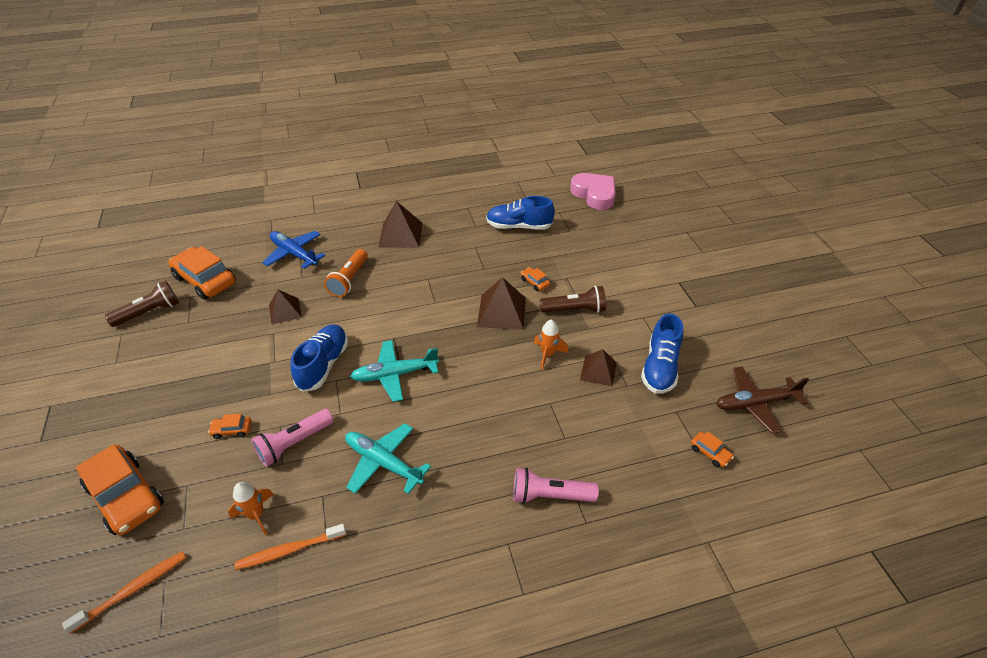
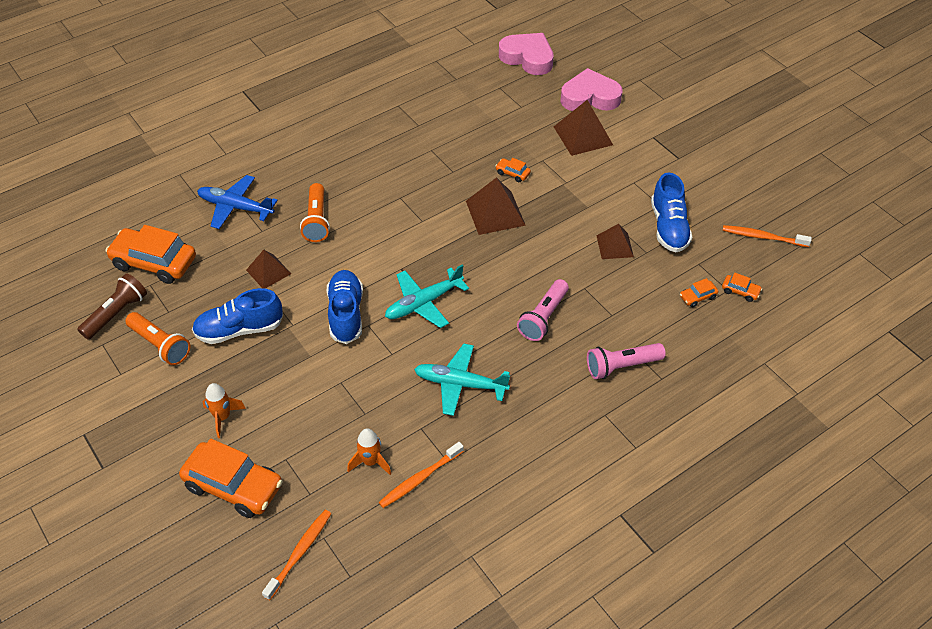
camera: 20 degrees left, 5 degrees up
(162, 347) = (160, 345): none -> orange flashlight
(232, 430) = (295, 399): orange car -> orange car (697, 297)
(294, 443) = (365, 393): pink flashlight -> pink flashlight (543, 318)
(400, 234) = (342, 155): brown pyramid -> brown pyramid (583, 135)
(519, 226) = (465, 115): blue shoe -> blue shoe (239, 330)
(548, 354) = (561, 243): orange rocket -> orange rocket (223, 417)
(574, 309) = (565, 191): brown flashlight -> none
(634, 236) = (590, 97): none -> pink heart
(755, 403) = (763, 237): brown plane -> orange toothbrush

